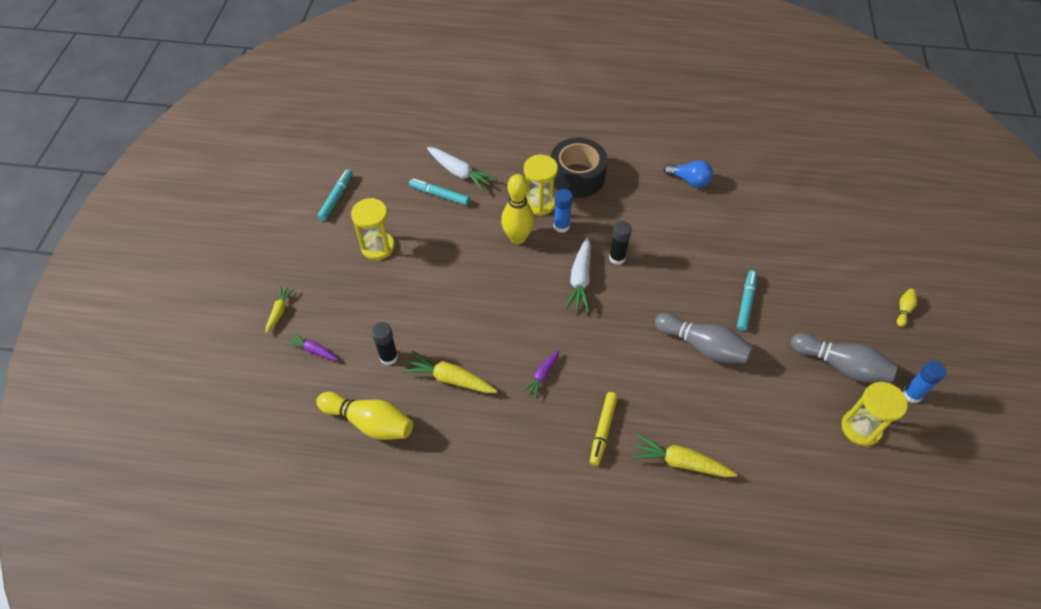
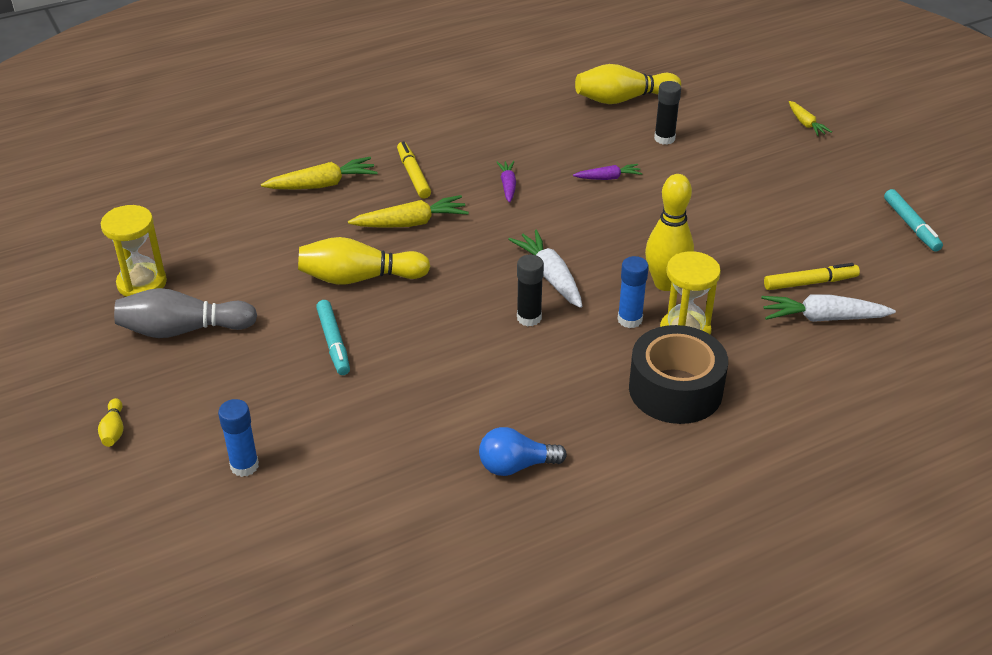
camera: 145 degrees right, 15 degrees down
(313, 350) = (735, 115): purple carrot -> purple carrot (608, 178)
(377, 247) = (799, 206): yellow hourglass -> none
(439, 195) = (810, 283): turquoise marker -> yellow marker
(450, 379) = (591, 149): yellow carrot -> yellow carrot (411, 223)
(702, 346) = (359, 278): grey bowling pin -> yellow bowling pin
(911, 394) = (86, 338): blue glue stick -> blue glue stick (244, 466)

